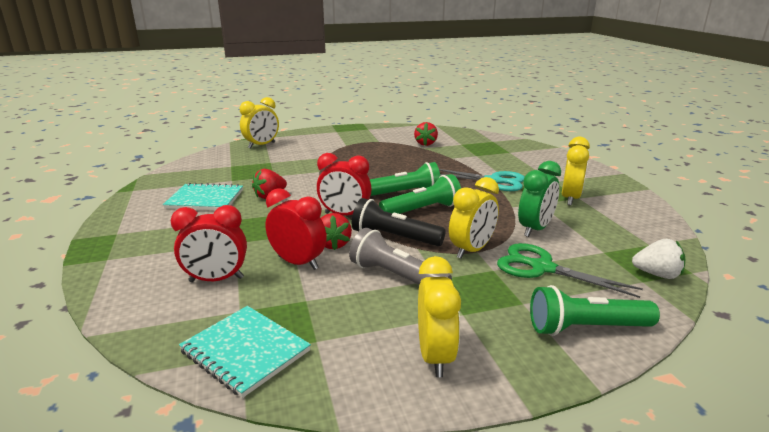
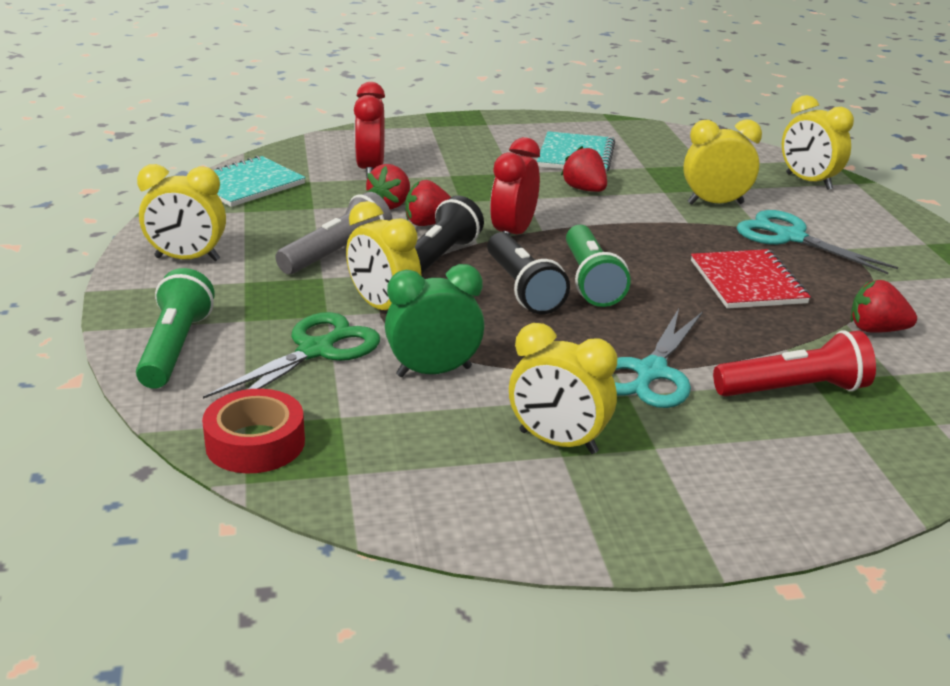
camera: 95 degrees right, 5 degrees up
(292, 164) = (715, 203): none -> yellow clock
(298, 263) = (390, 205): red clock -> red strawberry
(335, 152) = (790, 237): none -> turquoise scissors
(390, 161) = (748, 282): none -> red notebook
(422, 210) = (522, 289): green flashlight -> black flashlight
(486, 158) = (794, 390): none -> red flashlight
(535, 229) = (434, 372): green clock -> green clock turned 120 degrees clockwise
(657, 274) = (255, 443): white strawberry -> red tape

